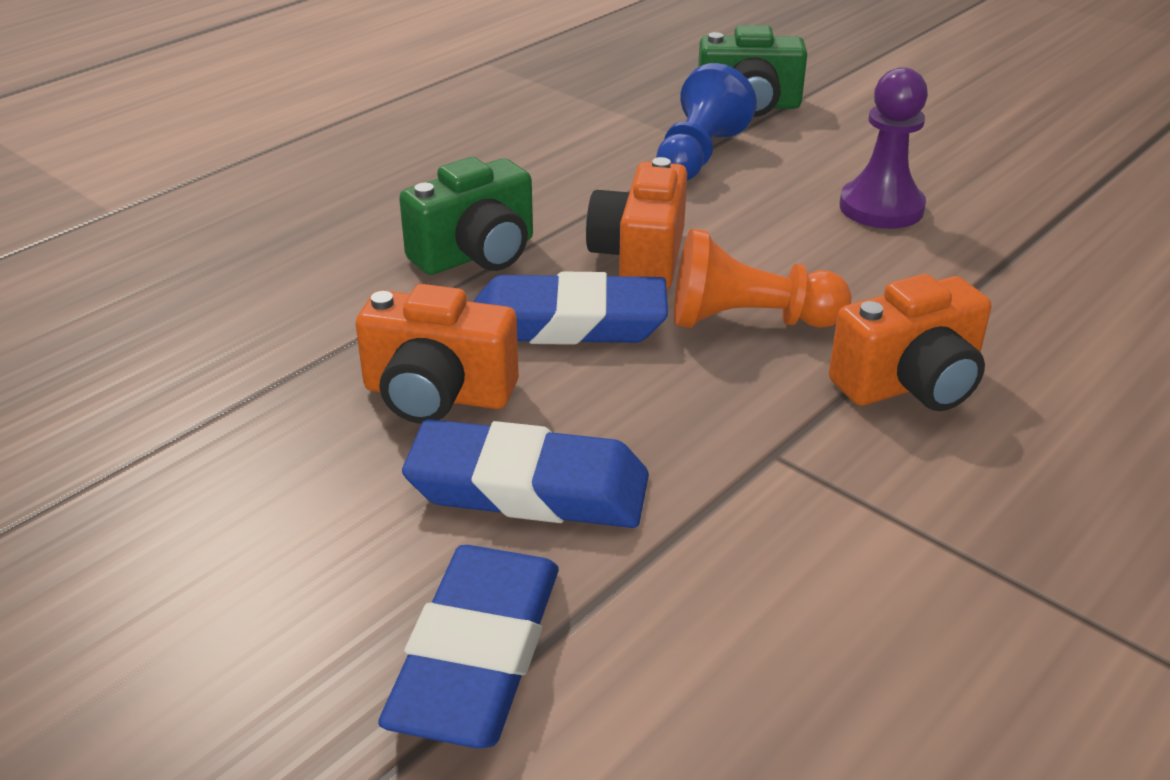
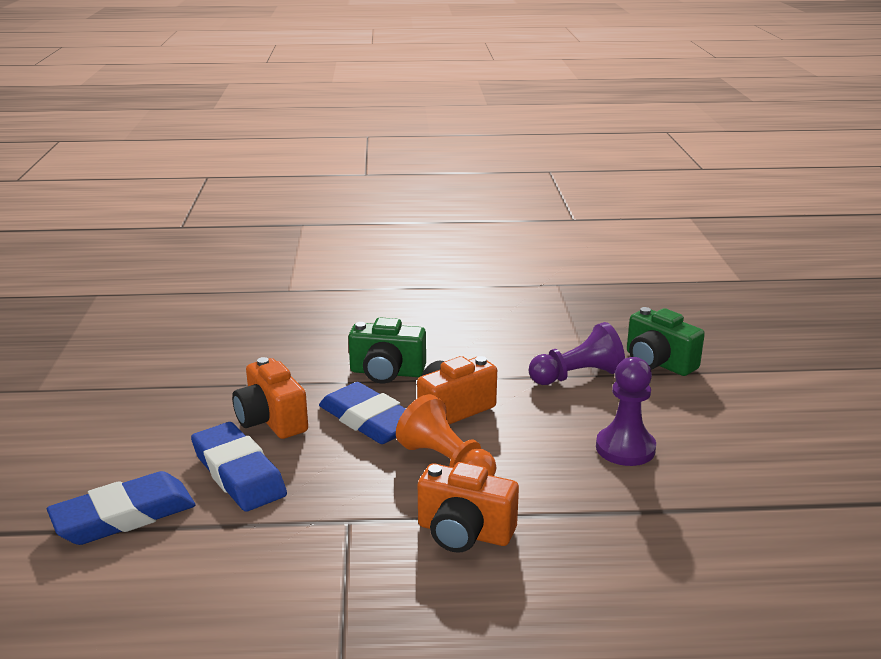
camera: 45 degrees right, 10 degrees down
(699, 155) = (577, 376): blue pawn -> purple pawn

